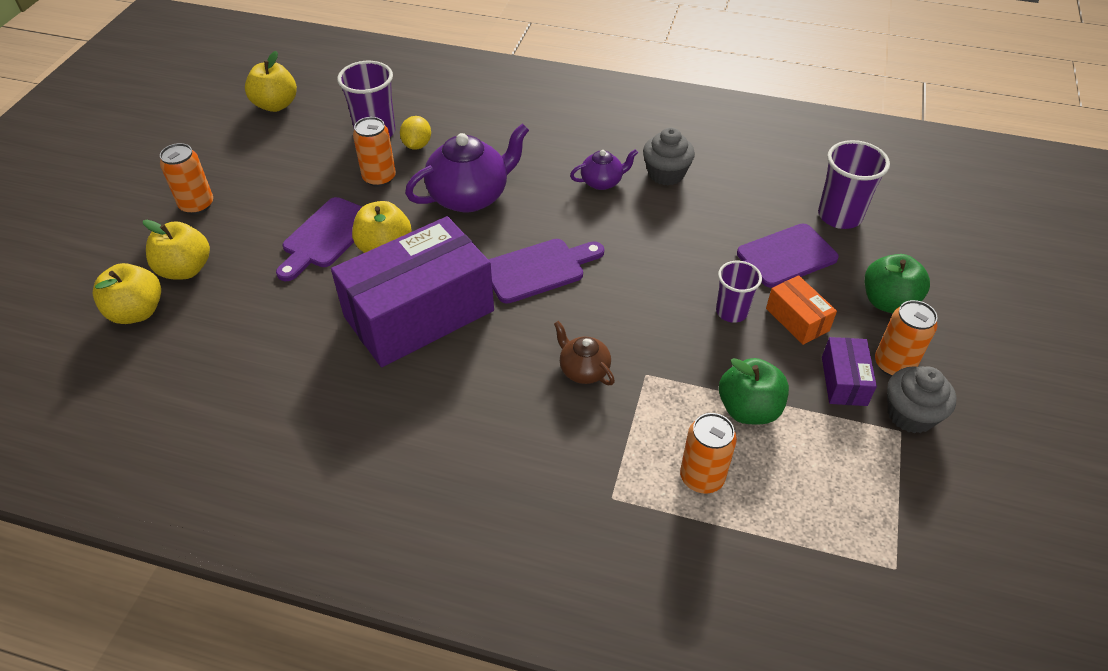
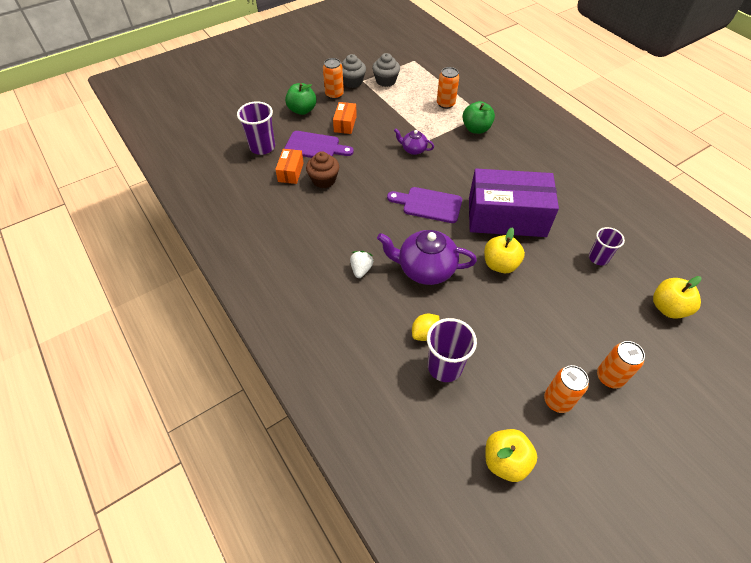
camera: 140 degrees left, 5 degrees up
(185, 269) = (630, 322): yellow apple -> none
(326, 236) = (530, 294): purple cutting board -> none
(379, 178) = (470, 320): orange can -> orange can (557, 400)
(538, 160) = (361, 269): none -> white strawberry
(583, 370) = (452, 154): brown teapot -> none
(602, 182) = (343, 232): purple teapot -> purple teapot (413, 149)
(666, 174) = (305, 215): grey cupcake -> grey cupcake (386, 81)
(704, 222) = (324, 180): none -> brown cupcake
(731, 312) = (366, 140): purple cup -> purple cup (598, 258)
(748, 409) = (404, 110): green apple -> green apple (476, 129)
(756, 208) = (291, 172): none -> orange box
(844, 381) = (359, 100): purple box -> none

